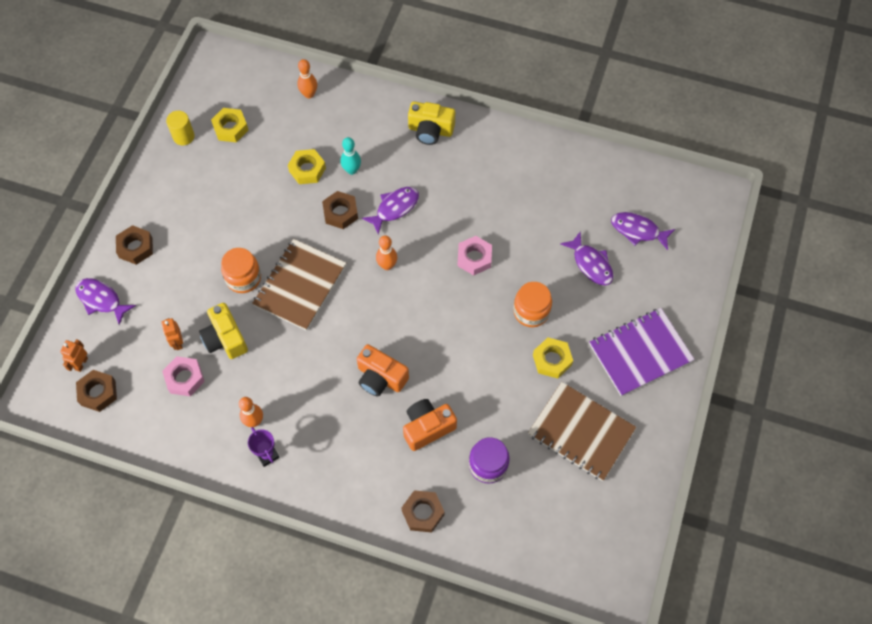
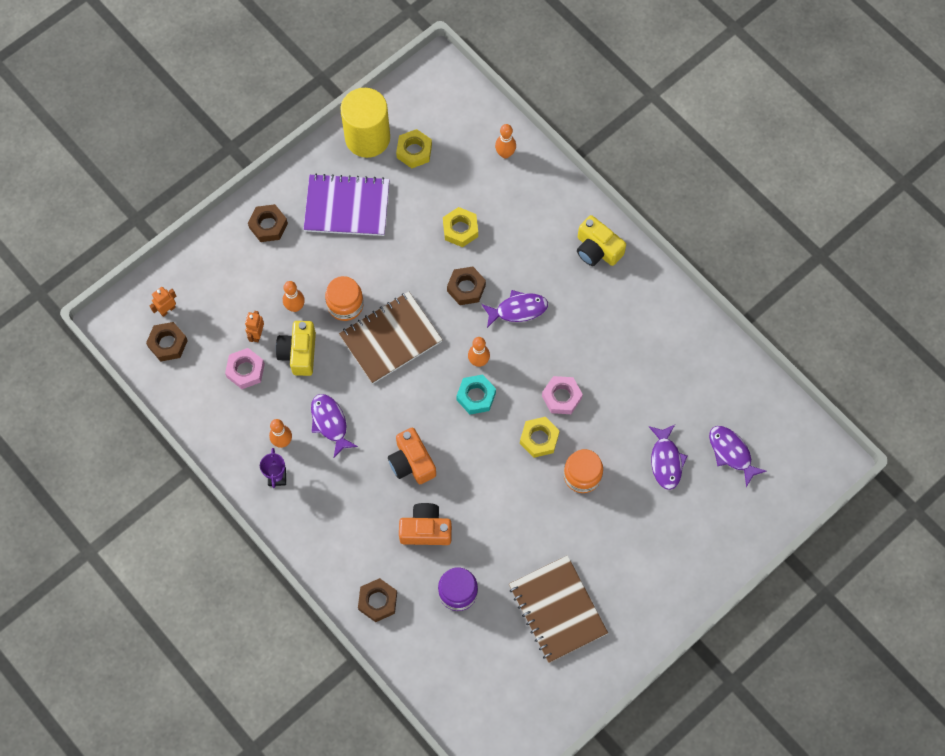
camera: 30 degrees right, 5 degrees up
(101, 300) = (214, 259): purple fish -> purple fish (330, 423)
(183, 136) = (367, 138): yellow cylinder -> yellow cylinder, size x2.00
(199, 302) = (295, 307): none -> orange bowling pin
(352, 170) = (500, 251): turquoise bowling pin -> none
(402, 294) = (476, 396): none -> turquoise nut
(552, 360) = (573, 531): yellow nut -> yellow nut (539, 439)
(640, 352) = (657, 568): purple notebook -> purple notebook (347, 206)

